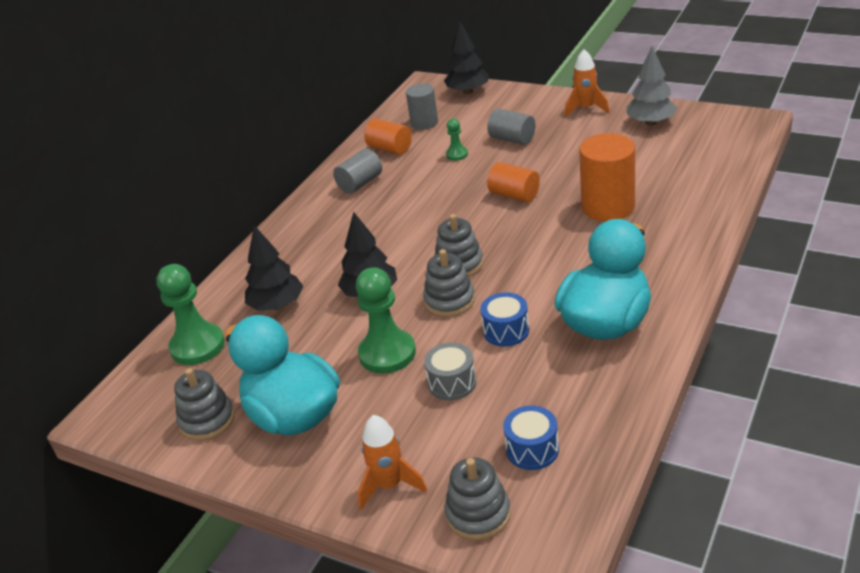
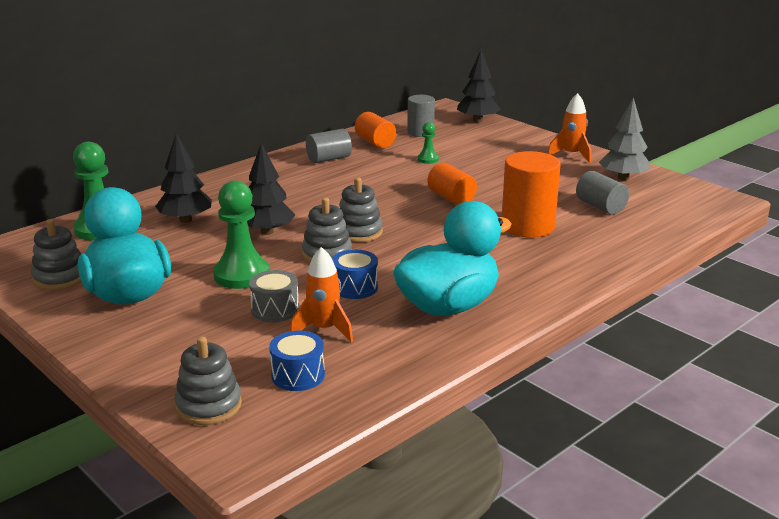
camera: 15 degrees right, 10 degrees down
(389, 485) = (156, 363): orange rocket -> orange rocket (324, 329)
(512, 139) = (486, 160): grey cylinder -> grey cylinder (600, 207)

